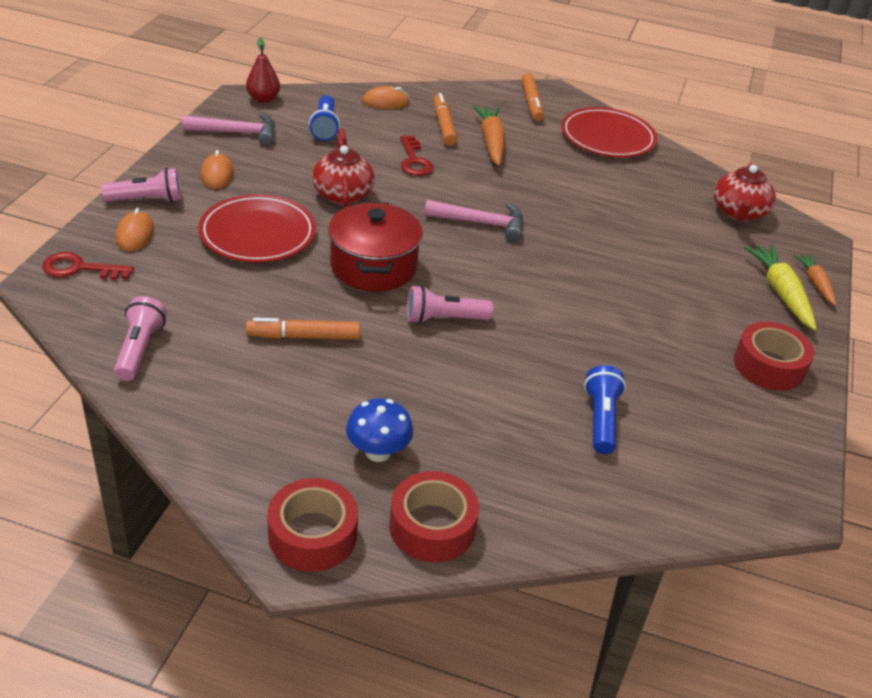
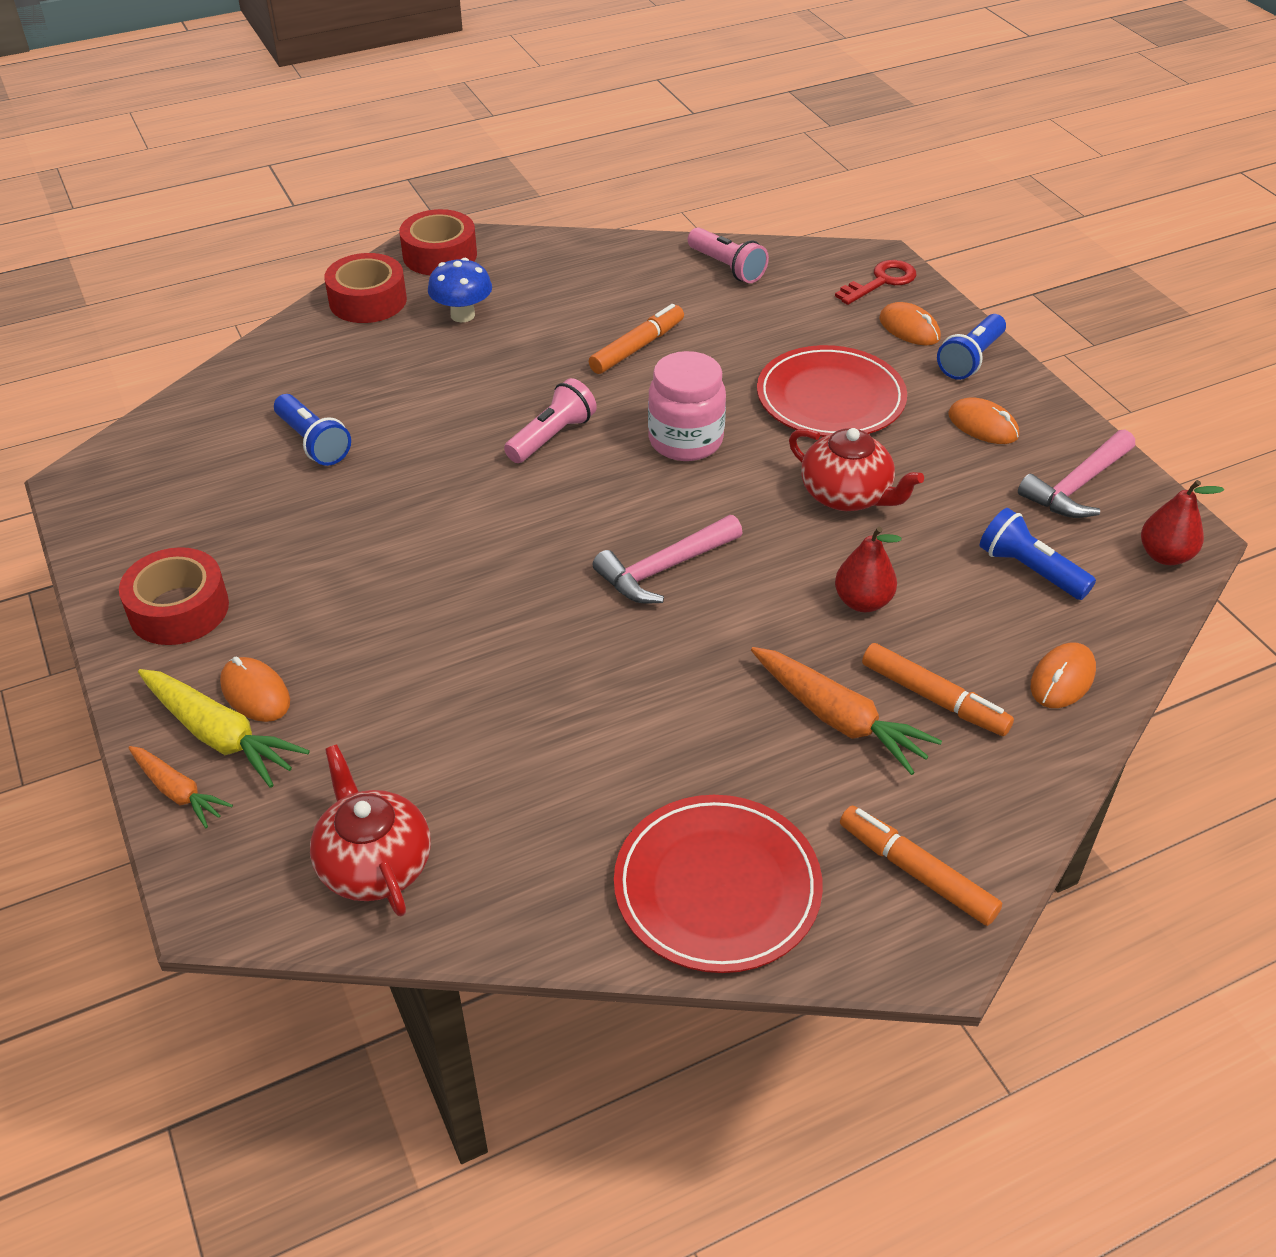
camera: 140 degrees right, 5 degrees up
(147, 200) = (970, 359): pink flashlight -> blue flashlight
(373, 266) = (685, 441): red pot -> pink jar
(414, 161) = (862, 602): red key -> red pear
(750, 299) = (255, 693): none -> orange mouse

